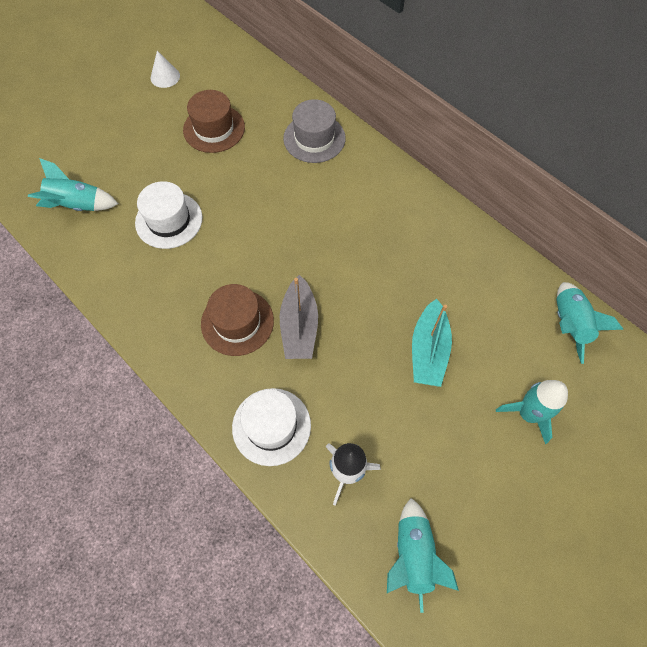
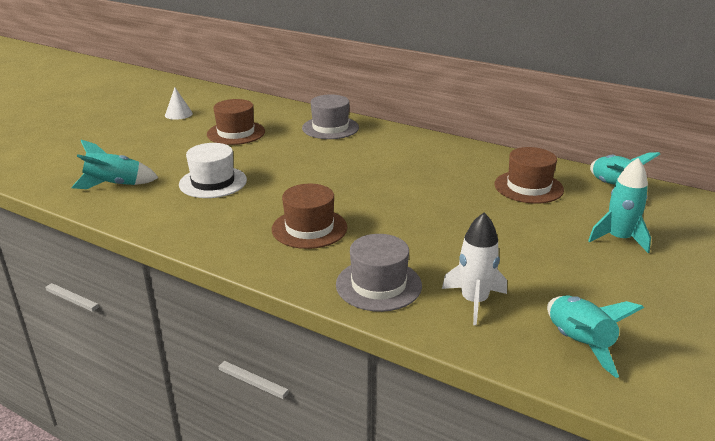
camera: 15 degrees left, 35 degrees down
(271, 426) = (378, 285): white hat -> grey hat
(299, 326) = (372, 222): grey boat -> none
(428, 350) = (503, 218): turquoise boat -> none
(479, 302) = (528, 187): none -> brown hat

